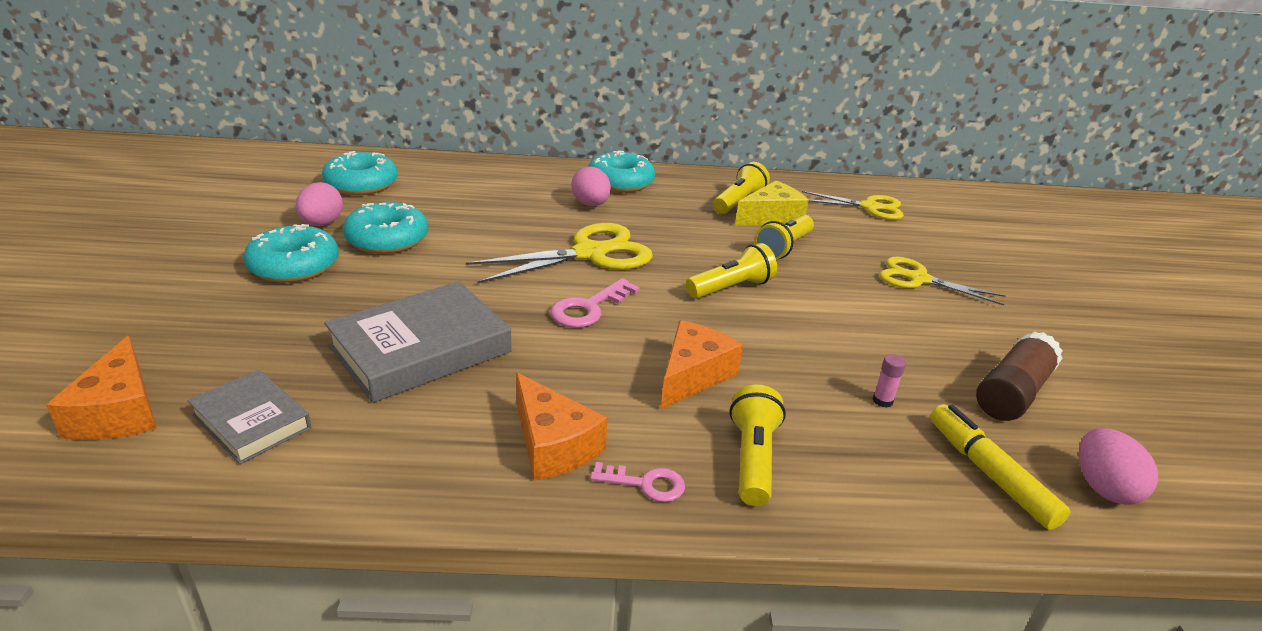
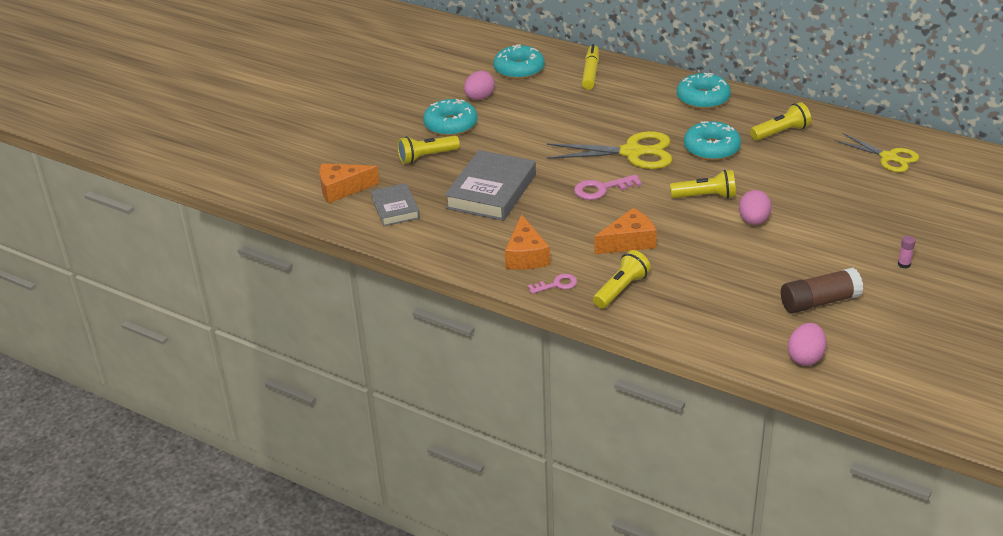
camera: 35 degrees right, 5 degrees up
(119, 411) = (342, 189): orange cheese -> orange cheese turned 60 degrees clockwise
(387, 239) = (512, 117): turquoise donut -> turquoise donut (711, 149)
(421, 349) = (491, 191): grey book -> grey book turned 60 degrees counterclockwise
(591, 204) = (664, 114): pink egg -> pink egg (753, 221)
(645, 484) = (557, 284): pink key -> pink key turned 60 degrees counterclockwise
(771, 217) = (793, 150): yellow cheese -> none
(783, 248) = (775, 176): yellow flashlight -> yellow flashlight (427, 157)
(882, 401) = (728, 284): pink glue stick -> pink glue stick (904, 264)
(918, 279) = (852, 221): yellow scissors -> none
(989, 474) = (745, 333): yellow marker -> yellow marker (590, 73)

